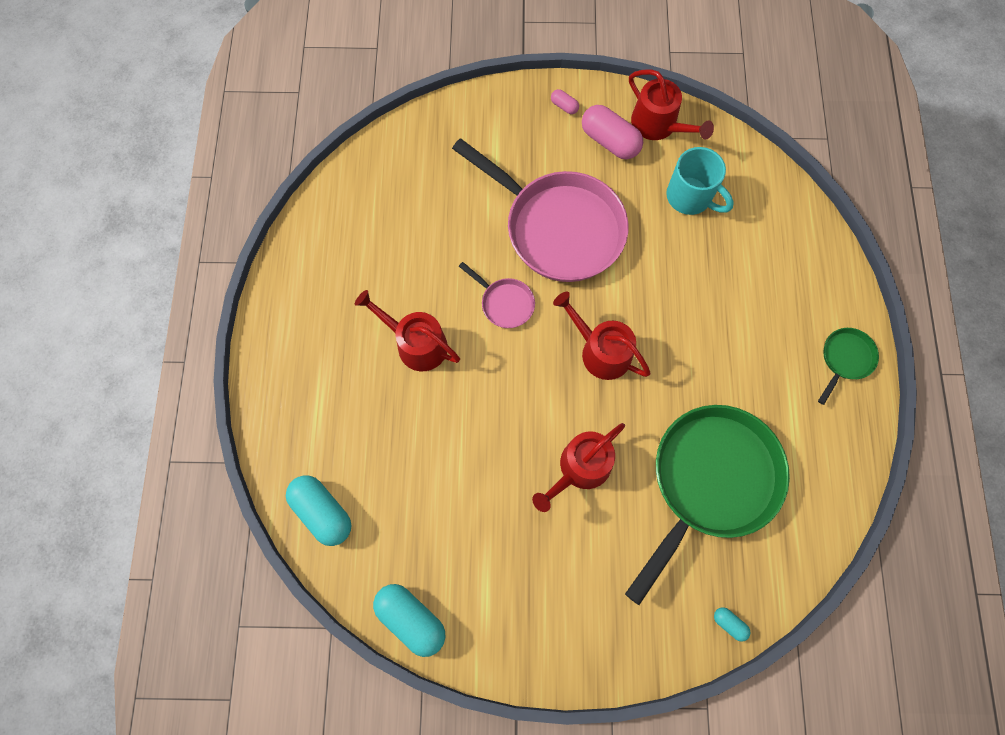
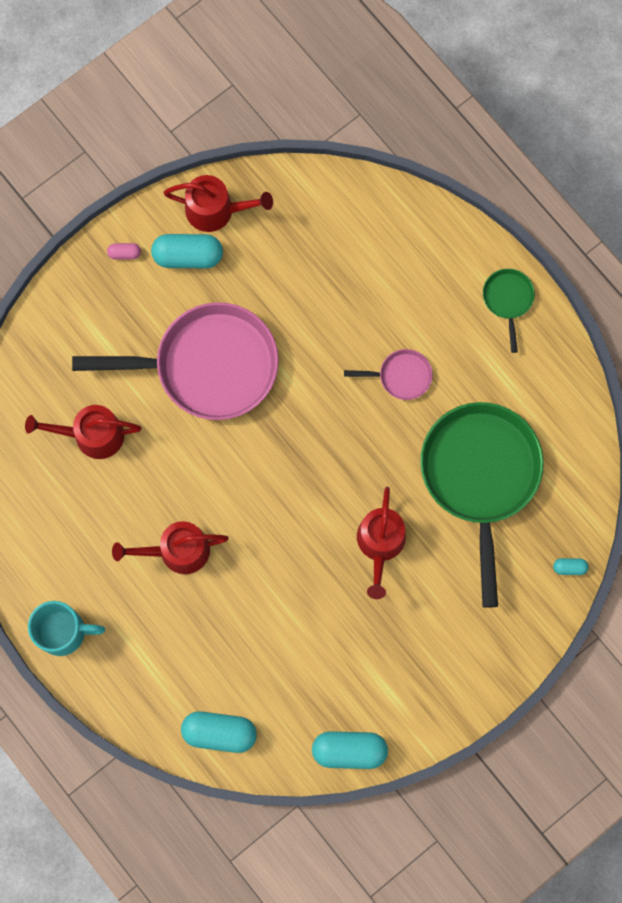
camera: 40 degrees left, 5 degrees up
(504, 303) = (218, 462): pink pan -> pink pan (401, 376)
(601, 351) = (323, 441): red watering can -> red watering can (92, 435)
(610, 141) = (188, 256): pink capsule -> turquoise capsule
(690, 197) = (291, 255): turquoise mug -> turquoise mug (63, 632)

